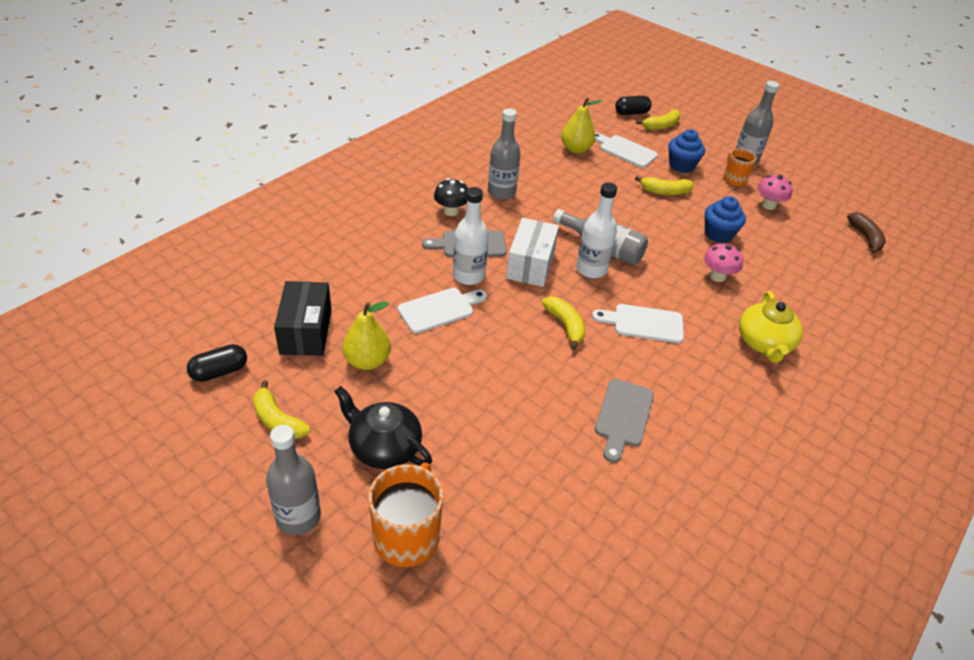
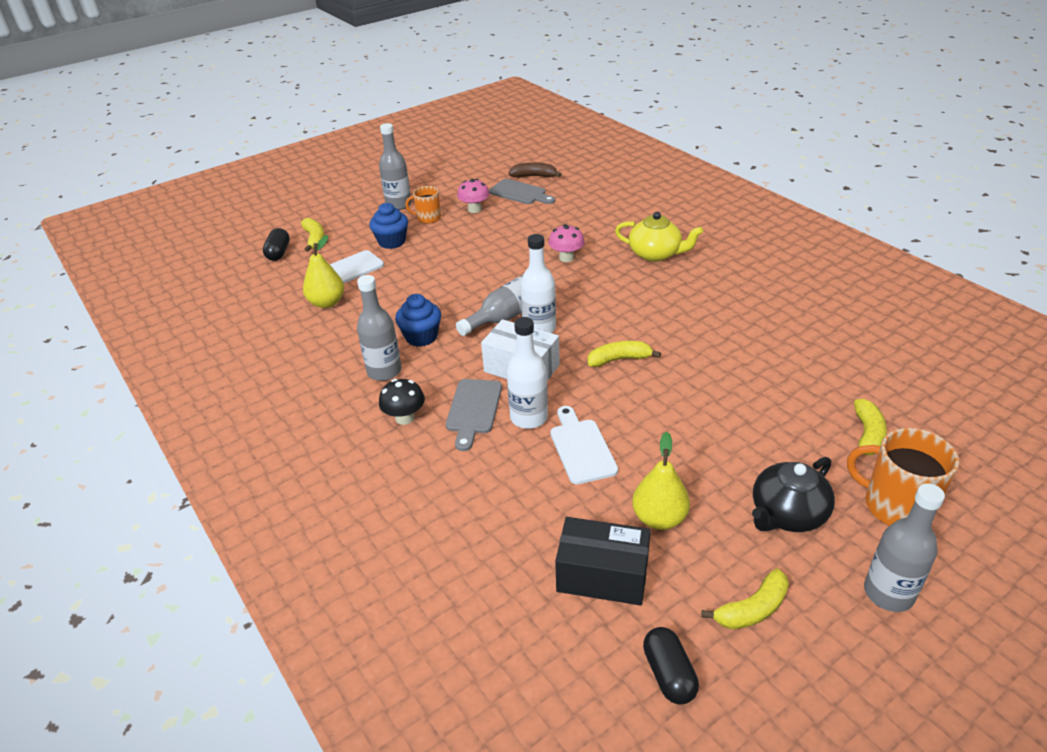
camera: 70 degrees left, 5 degrees down
(623, 416) = (739, 345): grey cutting board -> grey cutting board (520, 193)
(643, 323) = (623, 311): white cutting board -> none
(664, 192) = (431, 260): yellow banana -> yellow banana (867, 435)
(718, 234) = (507, 244): blue cupcake -> blue cupcake (421, 337)

